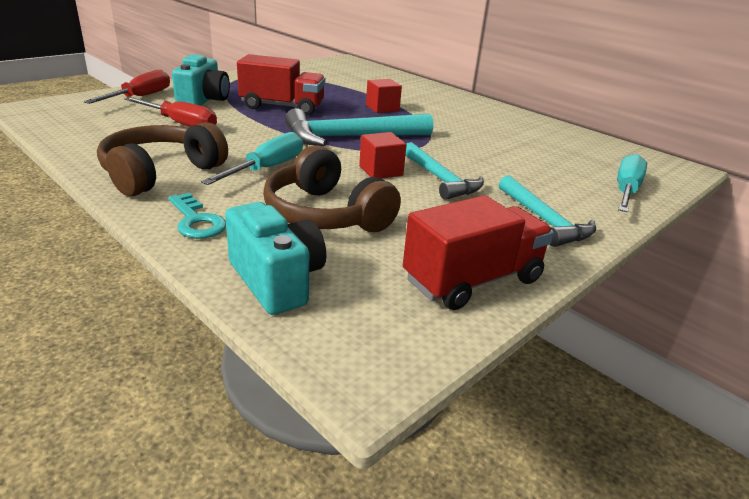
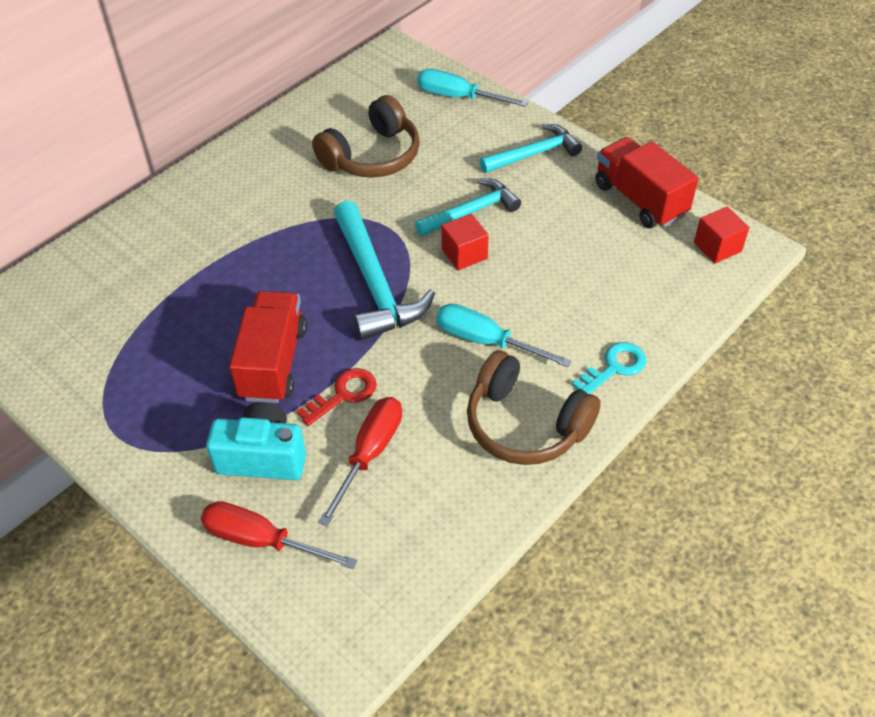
camera: 90 degrees left, 20 degrees up
(241, 121) = (343, 394): none -> red key
(277, 280) = (681, 300): turquoise camera -> none
(326, 214) = (571, 285): brown headphones -> brown headphones (372, 156)
(382, 108) = (255, 261): red cube -> red cube (717, 247)

